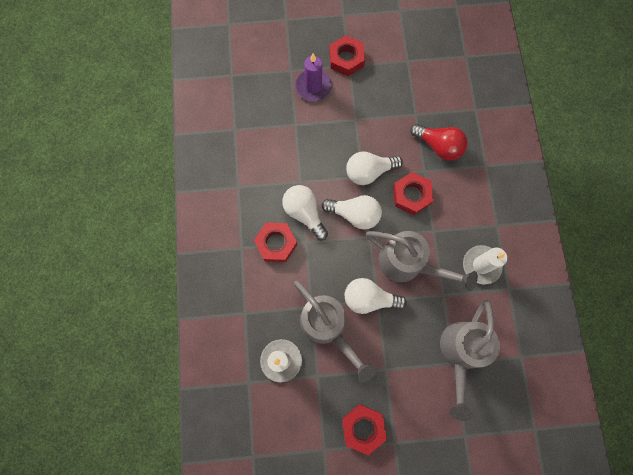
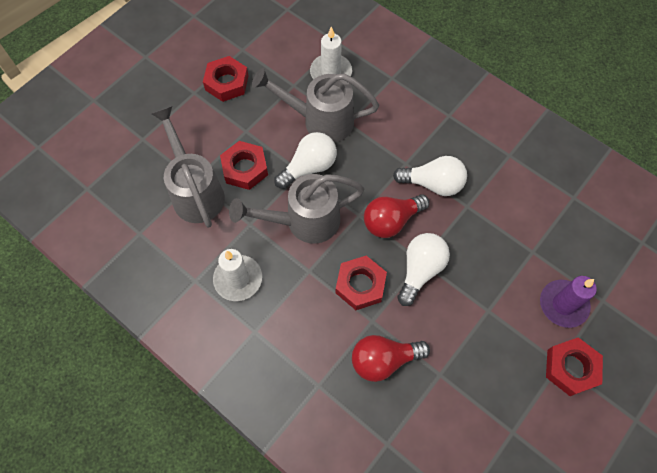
camera: 135 degrees right, 10 degrees down
(276, 243) = (427, 142): red nut -> red nut (245, 168)
(354, 214) = (391, 221): white light bulb -> red light bulb

